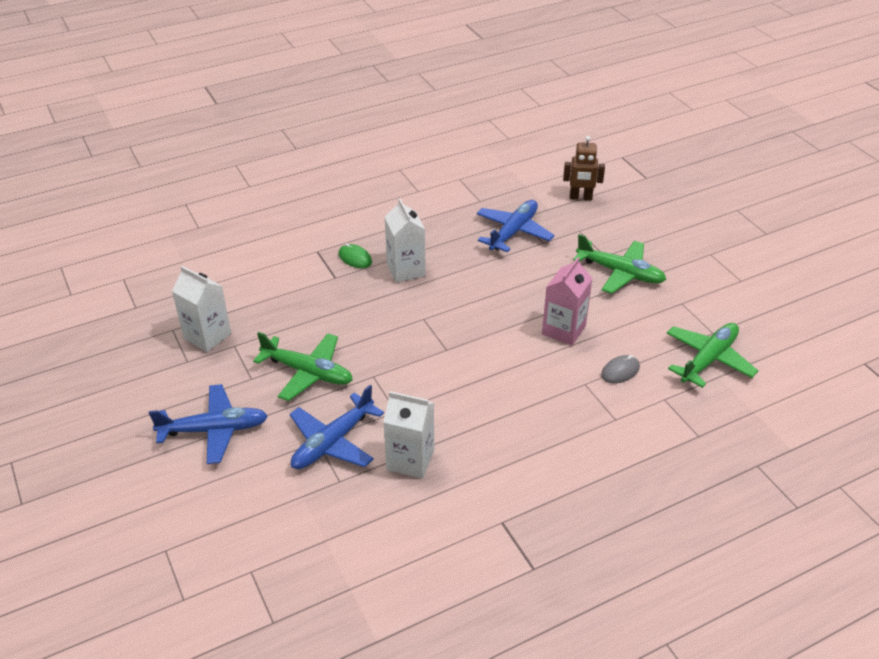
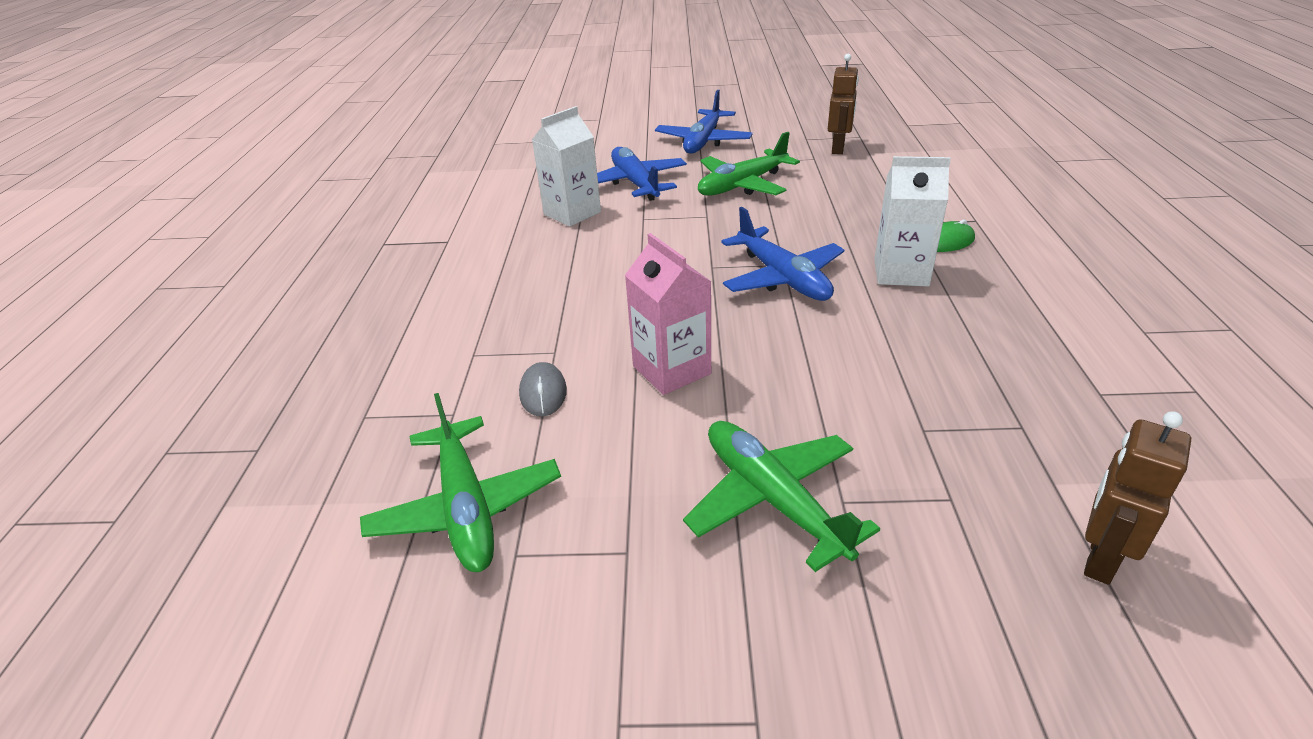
camera: 120 degrees right, 5 degrees down
(207, 336) = (838, 149): white carton -> brown robot
(513, 232) = (971, 403): blue plane -> blue plane (782, 278)
(620, 273) = (773, 499): green plane -> green plane turned 90 degrees clockwise

